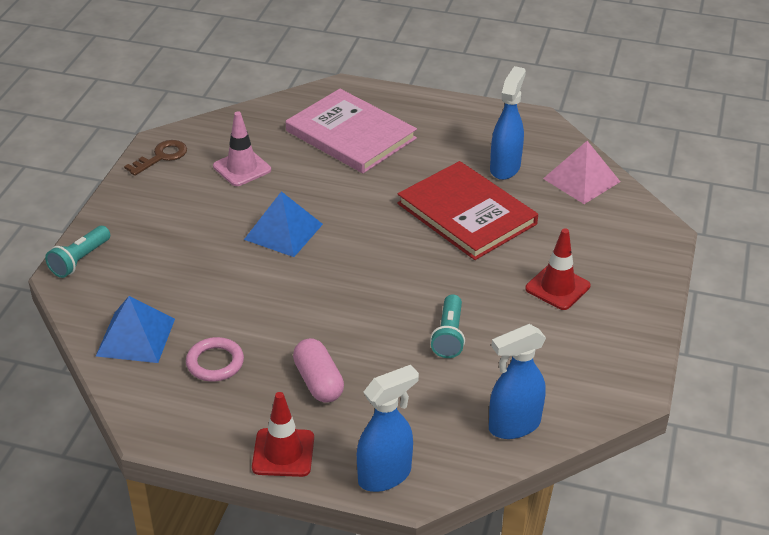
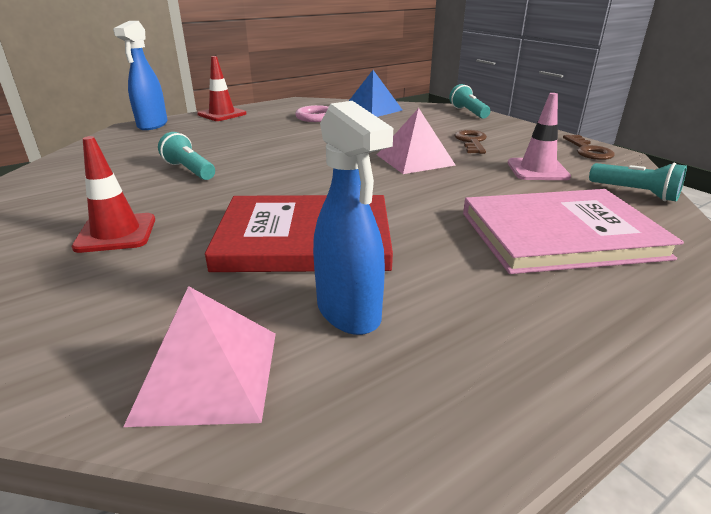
camera: 130 degrees right, 10 degrees down
(197, 221) = (471, 141): none -> brown key
(247, 122) = (635, 193): none -> turquoise flashlight
(283, 231) = (414, 160): blue pyramid -> pink pyramid
(318, 382) = (246, 130): pink capsule -> none
(513, 426) = (82, 159): blue spray bottle -> none

